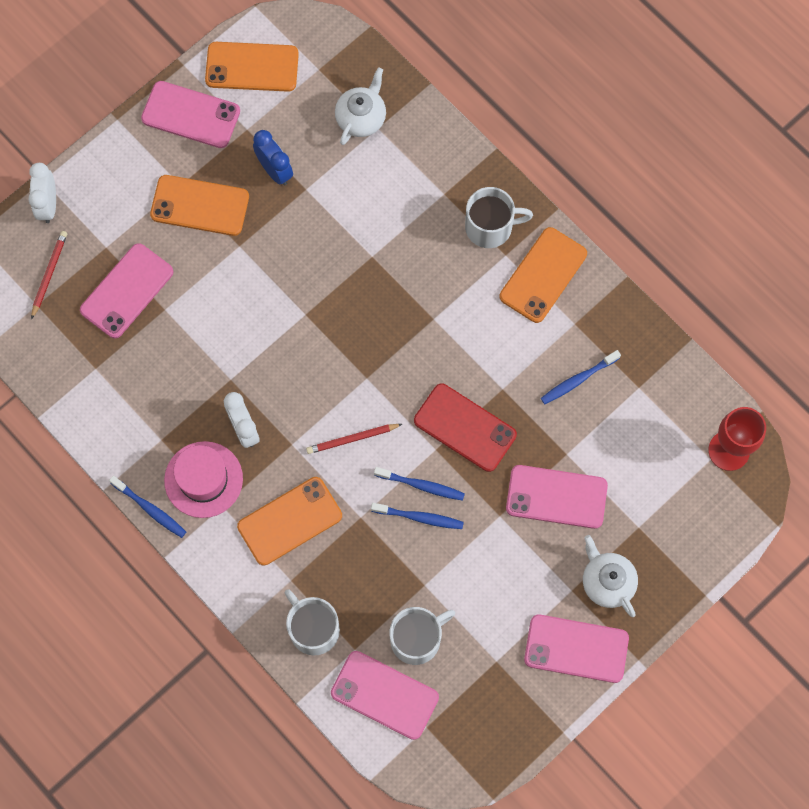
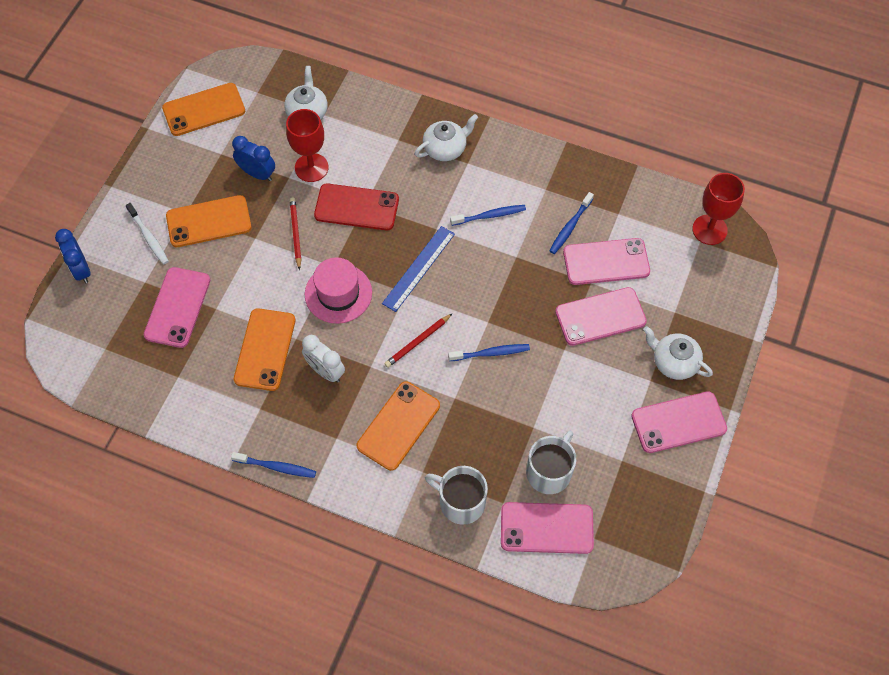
camera: 25 degrees left, 10 degrees down
(48, 205) = (81, 270): white clock -> blue clock
(49, 274) = (105, 321): red pencil -> red pencil (295, 233)
(131, 197) = (149, 237): none -> white toothbrush
(191, 115) = (170, 160): pink phone -> pink phone (606, 262)
(203, 479) = (310, 424): pink hat -> pink hat (338, 293)
(335, 188) = (311, 167): none -> red goblet
(393, 356) = (418, 268): none -> blue ruler
(419, 517) = (502, 377): blue toothbrush -> blue toothbrush (489, 216)
(465, 427) = (502, 296): red phone -> red phone (356, 207)
(490, 227) = (445, 148): white mug -> white teapot
(543, 275) = (503, 165): orange phone -> orange phone (265, 349)

